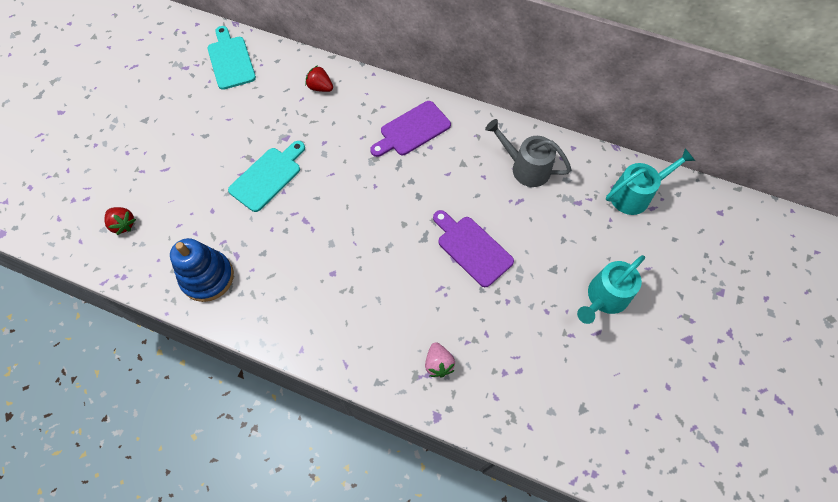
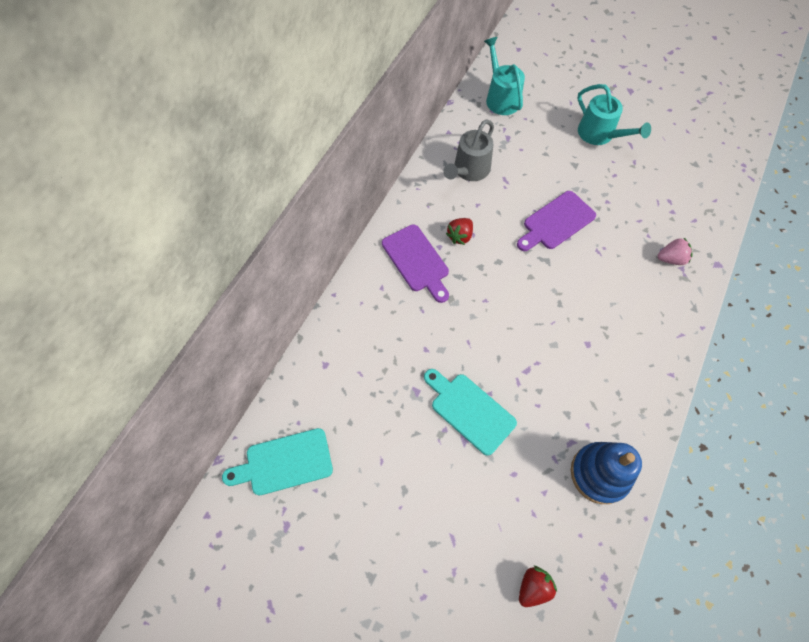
camera: 85 degrees left, 0 degrees up
(320, 87) = (346, 352): red strawberry -> red strawberry (460, 236)

